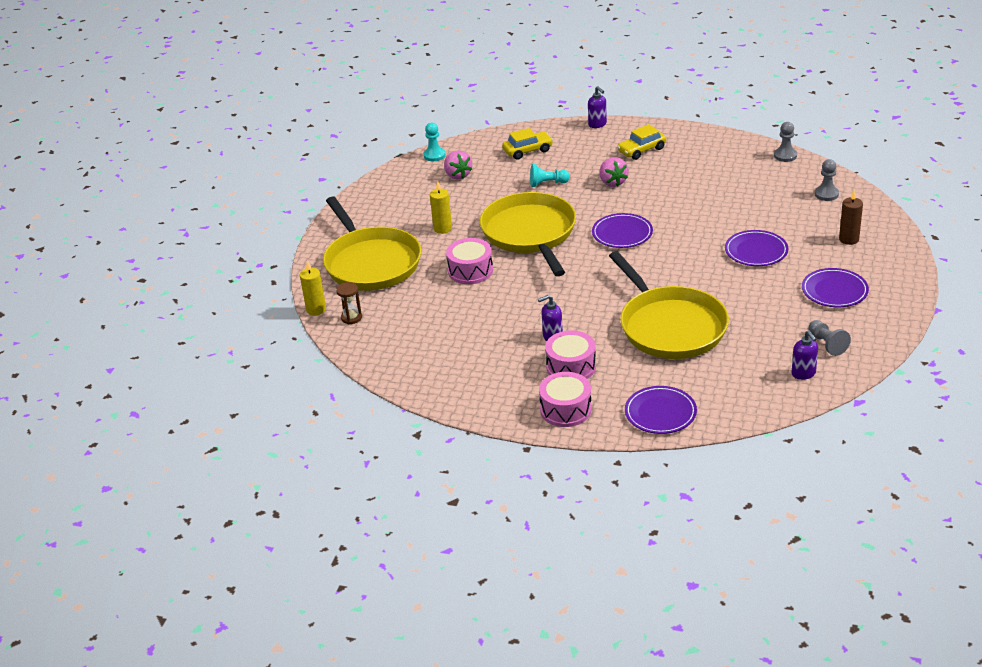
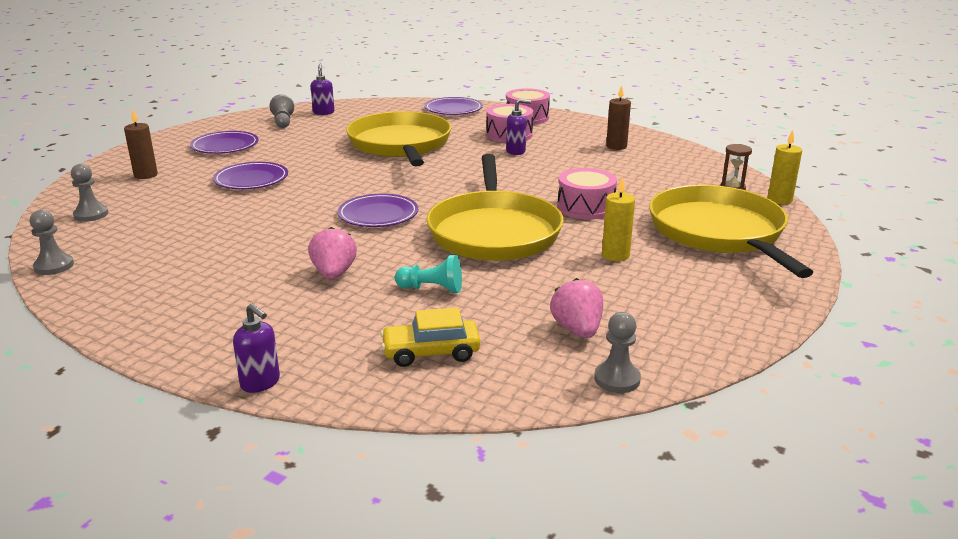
camera: 170 degrees left, 10 degrees down
(434, 155) = (617, 379): turquoise pawn -> grey pawn
(456, 366) = (616, 146): none -> brown candle
(597, 124) = (261, 383): purple soap dispenser -> purple soap dispenser turned 150 degrees clockwise
(641, 150) = (239, 314): yellow car -> none

